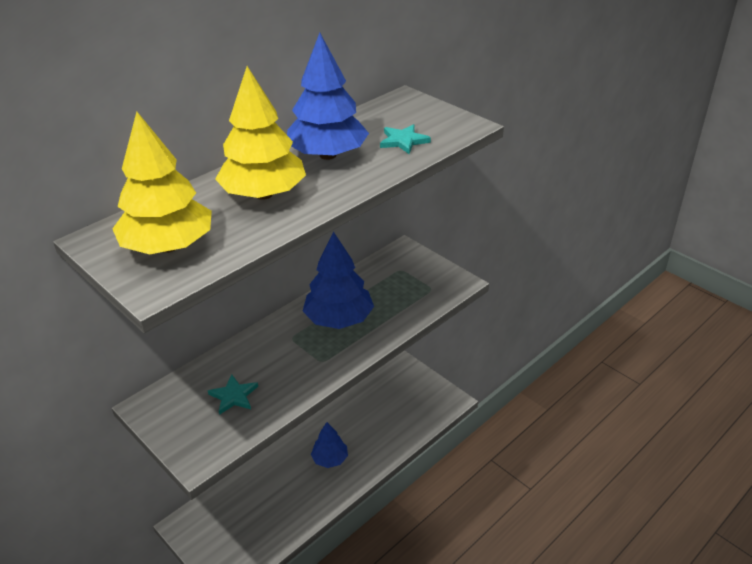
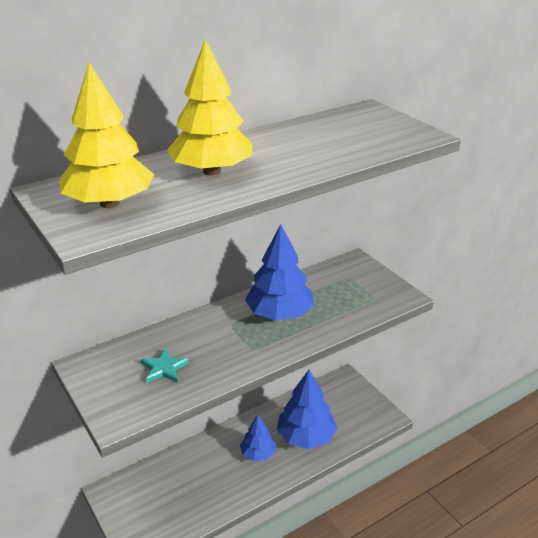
camera: 10 degrees right, 5 degrees down
(328, 155) = (282, 146): blue tree -> blue tree (306, 437)
(403, 141) = (358, 142): turquoise star -> none

